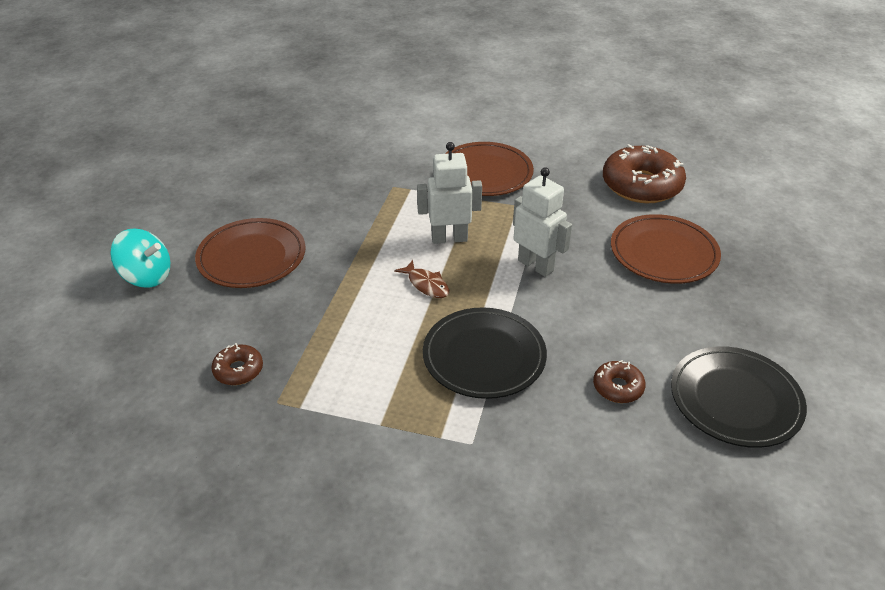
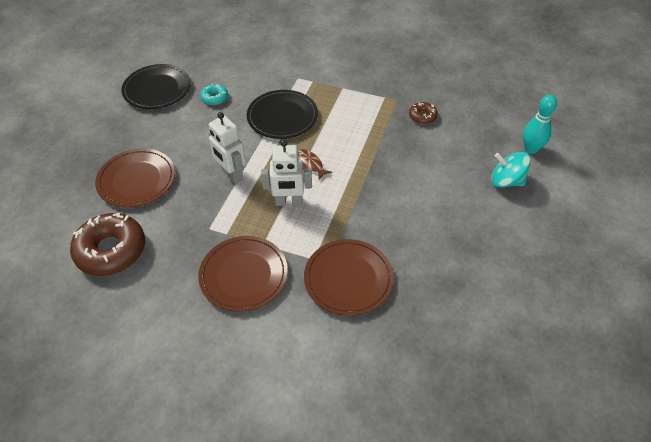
camera: 175 degrees left, 10 degrees up
(82, 323) = (530, 149): none -> turquoise bowling pin
(252, 257) = (436, 193): brown plate -> brown plate (348, 279)
(618, 387) = (214, 98): brown donut -> turquoise donut

